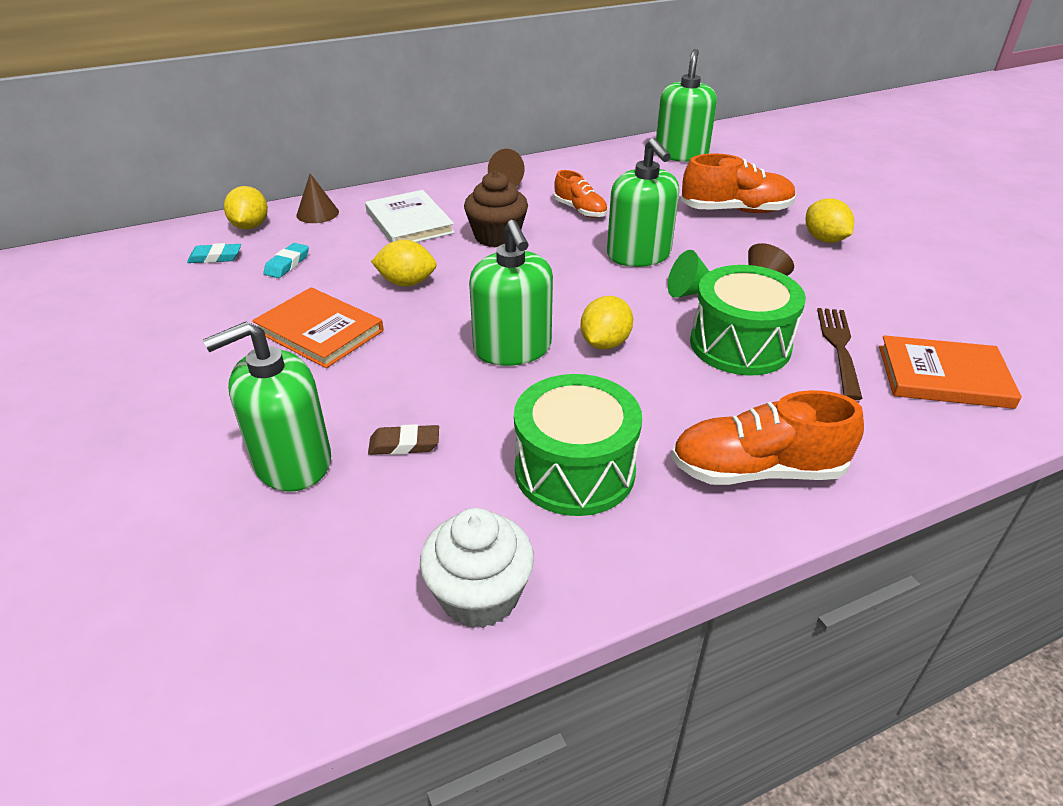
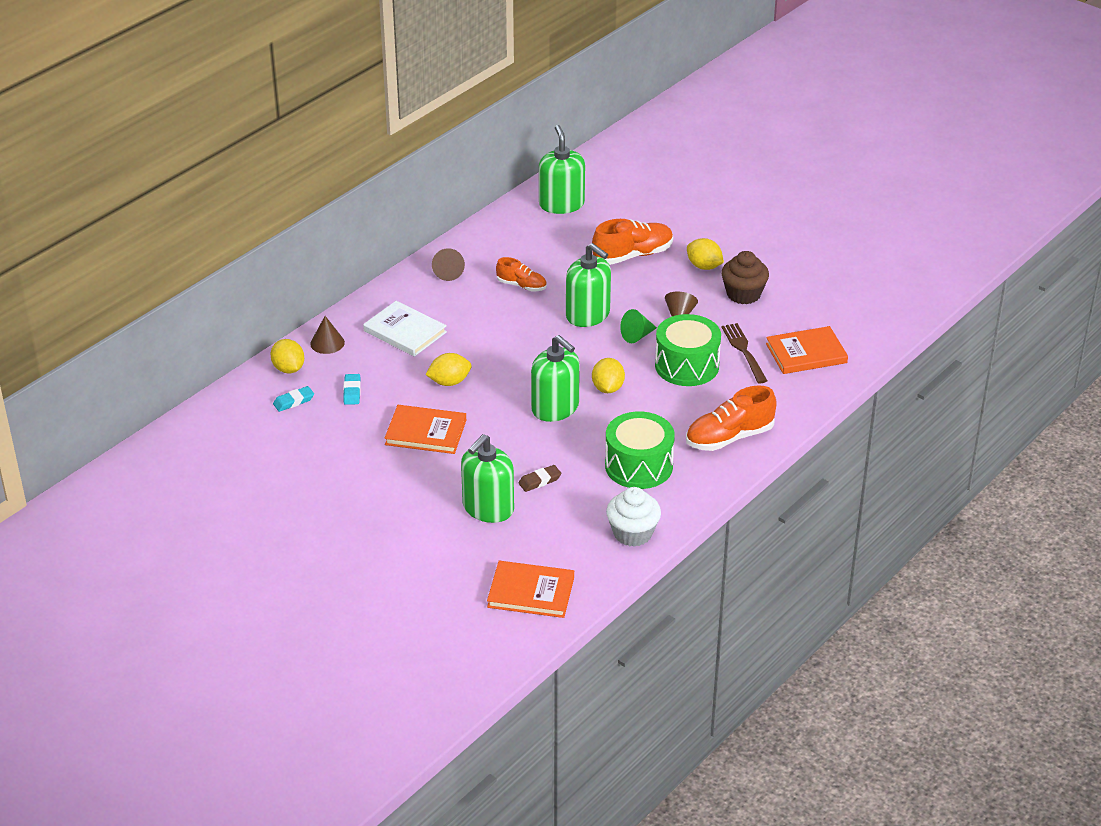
camera: 25 degrees left, 0 degrees up
(205, 653) = (531, 592): none -> orange book
(497, 236) = (479, 326): brown cupcake -> brown cupcake (743, 294)

